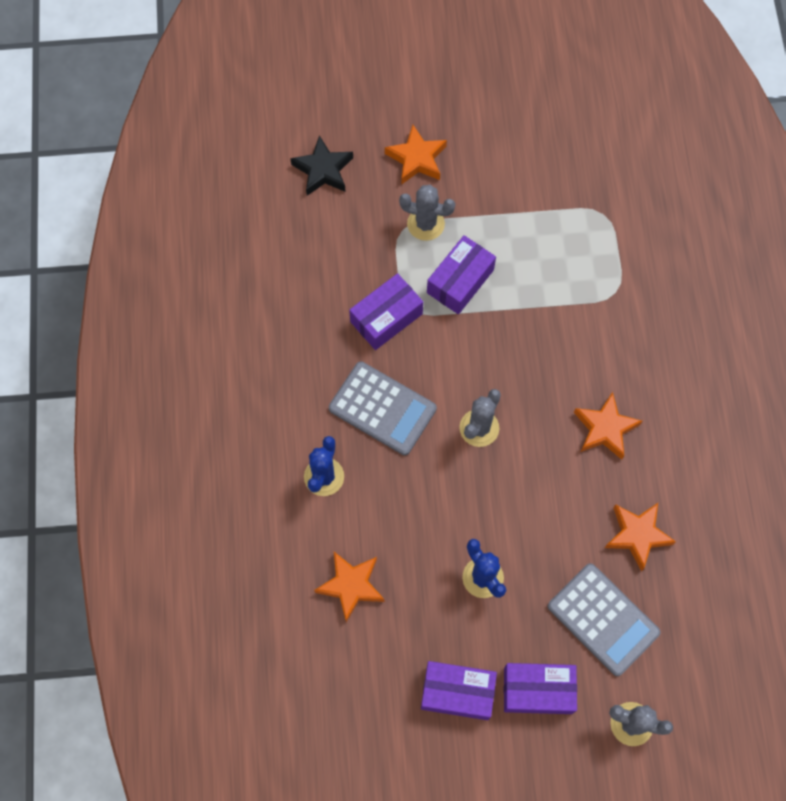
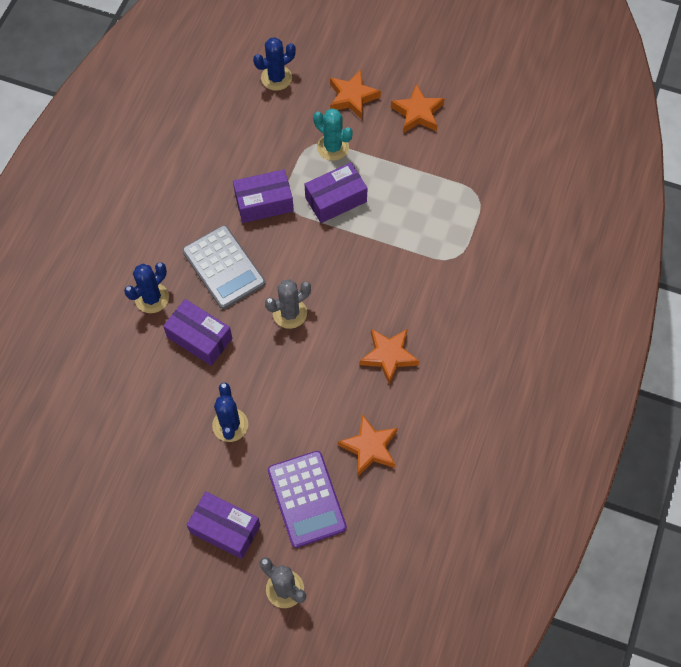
camera: 25 degrees right, 5 degrees down
(323, 170) = (276, 78): black star -> blue cactus
(351, 586) = (127, 386): orange star -> orange star (418, 113)
(425, 224) = (333, 147): grey cactus -> turquoise cactus
(457, 692) = (162, 501): purple box -> purple box (199, 338)
(603, 619) = (306, 499): grey calculator -> purple calculator

